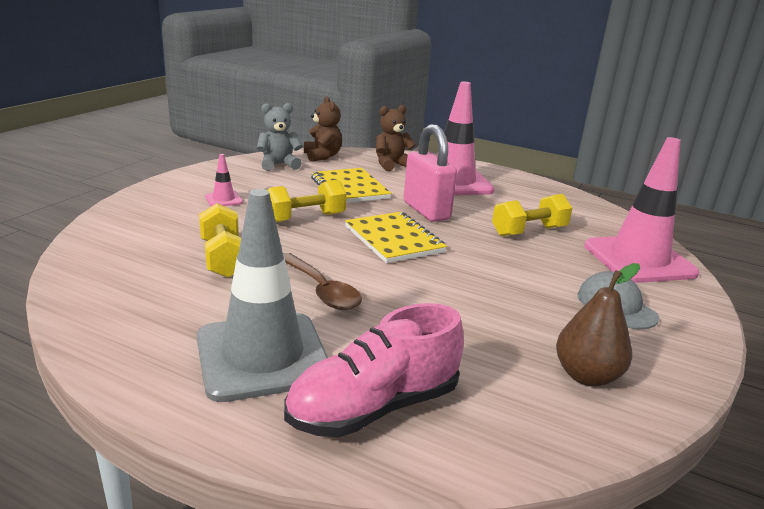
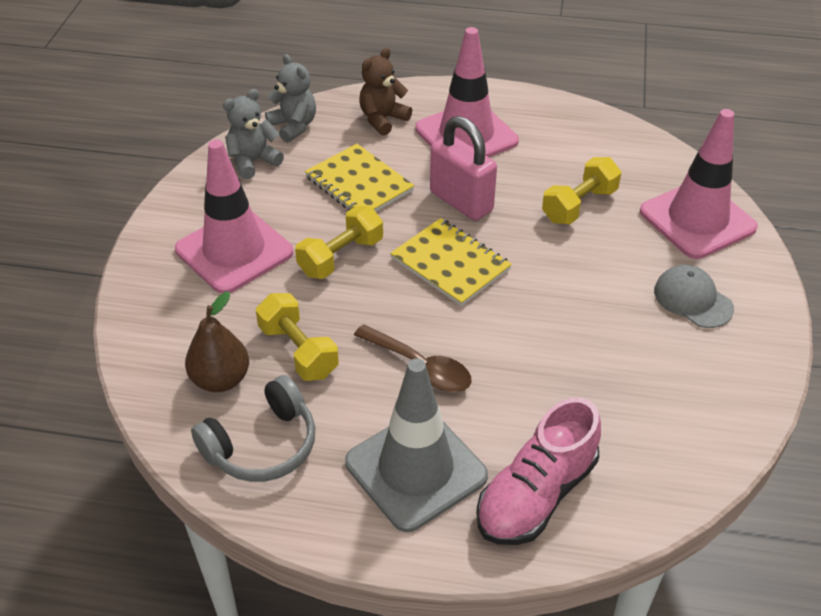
camera: 15 degrees left, 20 degrees up
(136, 305) = (262, 445): none -> grey headphones
(223, 199) = (234, 251): pink traffic cone -> pink traffic cone, size x2.40
(322, 156) = (293, 126): brown teddy bear -> grey teddy bear
(586, 376) = (690, 401): brown pear -> brown pear (221, 379)

